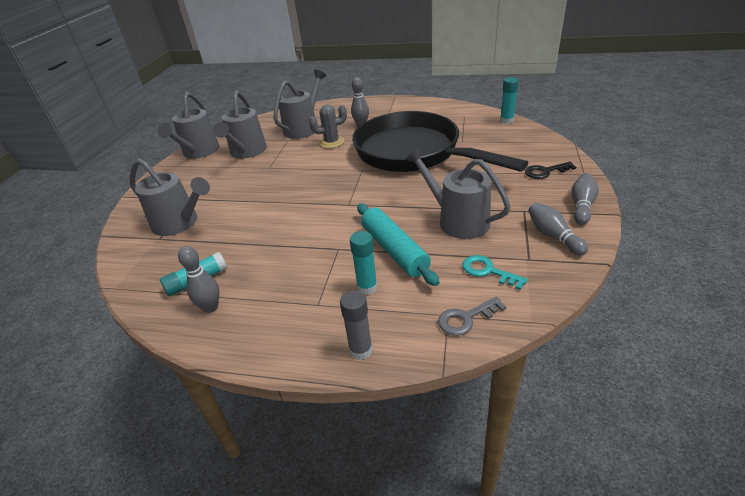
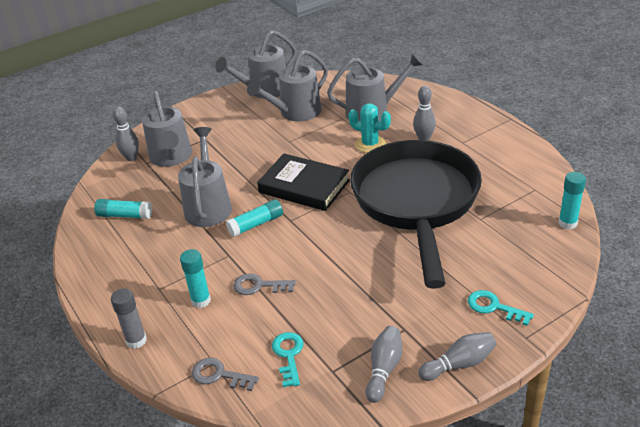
camera: 45 degrees right, 0 degrees up
(211, 307) = (107, 242): grey bowling pin -> grey bowling pin (131, 158)
(325, 183) = (304, 186): none -> black book
(327, 220) = (256, 224): none -> turquoise glue stick
(331, 142) = (370, 144): grey cactus -> turquoise cactus
(394, 250) = (259, 286): turquoise rolling pin -> grey key
(458, 220) = (340, 296): grey watering can -> grey watering can (208, 206)
(545, 171) = (494, 307): black key -> turquoise key

